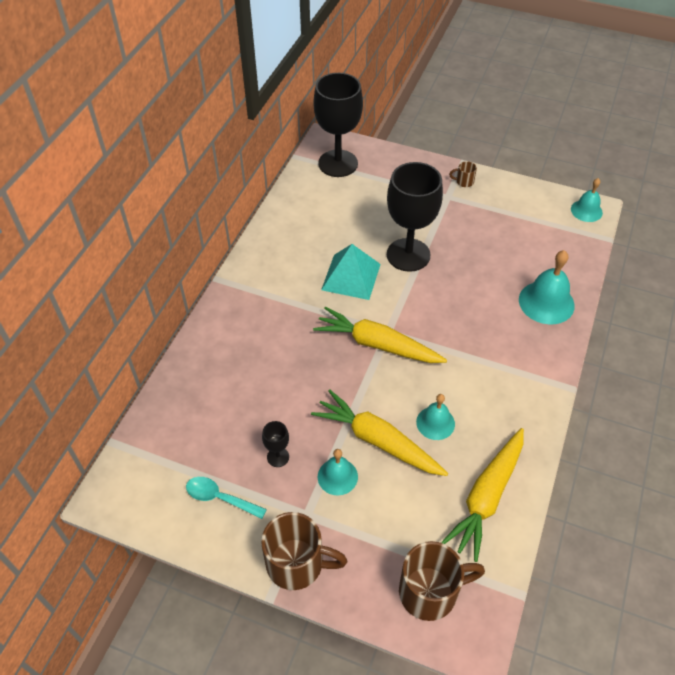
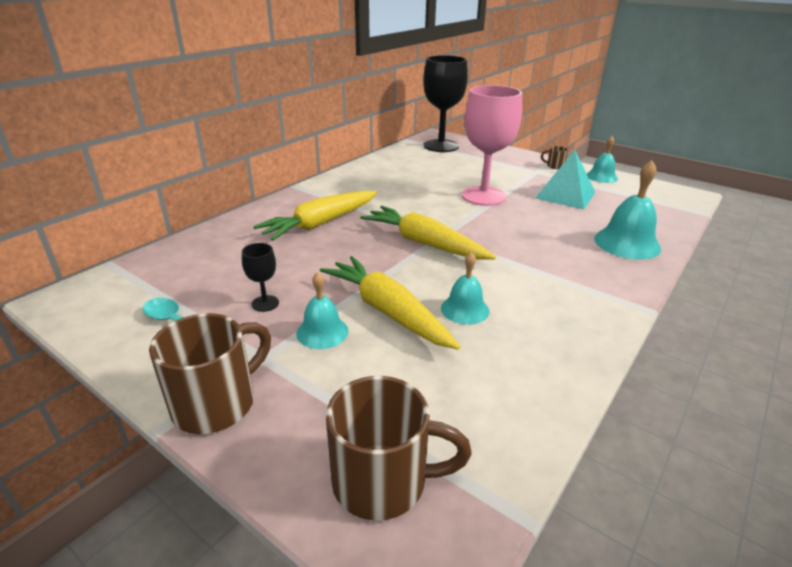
camera: 15 degrees right, 20 degrees down
(297, 564) = (217, 403): brown mug -> brown mug turned 75 degrees counterclockwise
(351, 276) = (420, 200): turquoise pyramid -> turquoise pyramid (565, 195)
(408, 255) = (483, 196): black goblet -> pink goblet
(487, 497) = (509, 389): yellow carrot -> yellow carrot (320, 223)
(586, 210) = (680, 195): turquoise bell -> turquoise bell (601, 177)

